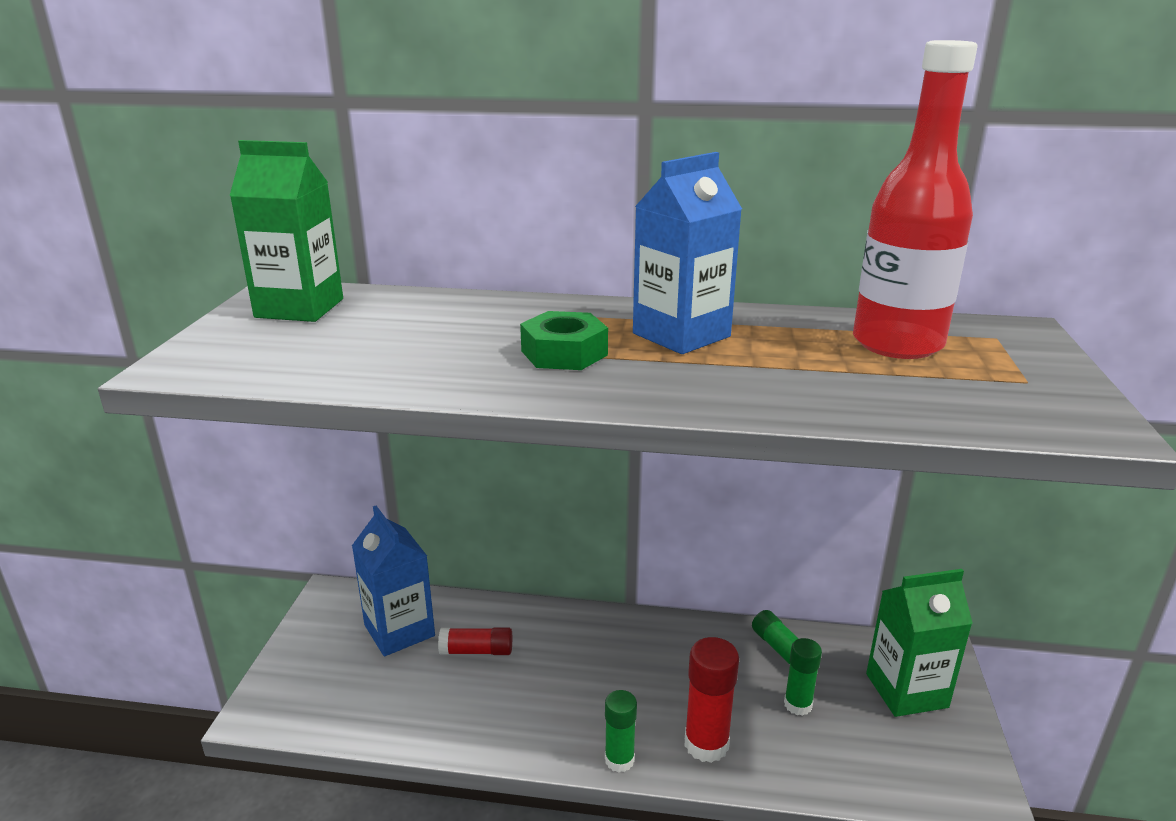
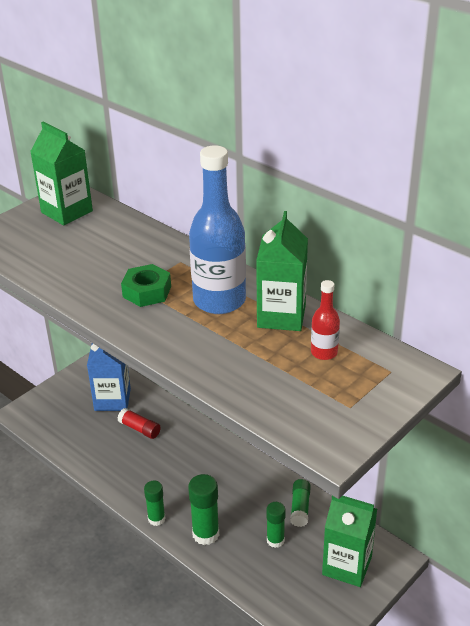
camera: 35 degrees right, 10 degrees up
(681, 335) = (219, 301): blue carton -> blue bottle
(706, 744) = (205, 534): red glue stick -> green glue stick
(784, 327) = (281, 316): none -> green carton
(897, 344) = (324, 352): red bottle -> red bottle, size x0.47

